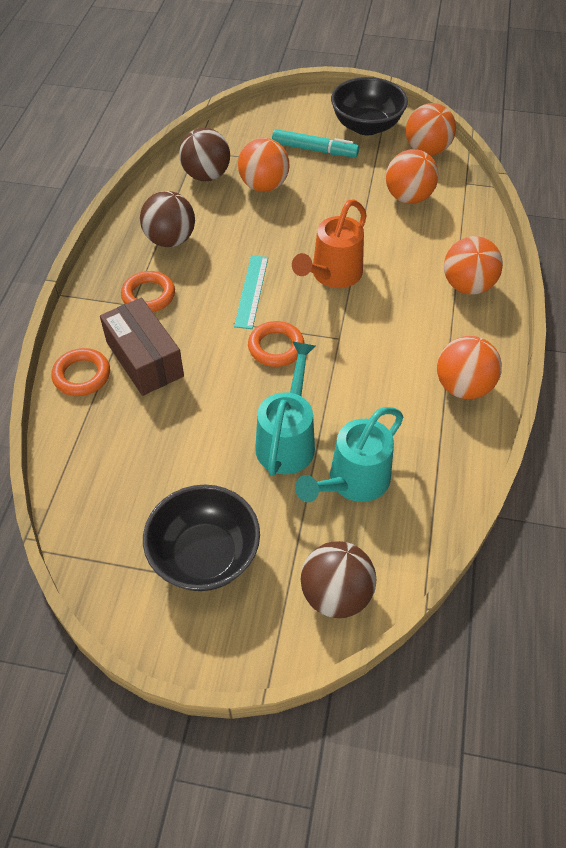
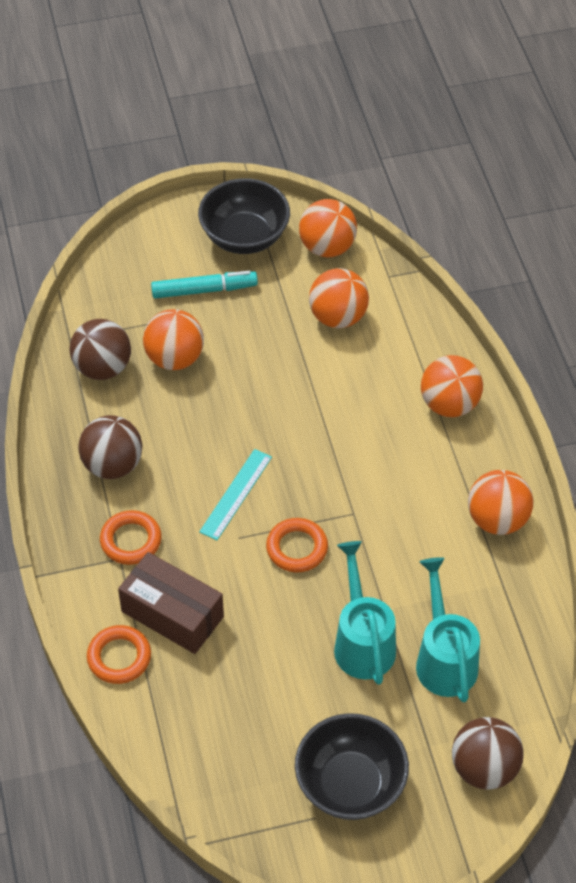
camera: 25 degrees left, 0 degrees up
(251, 291) = (236, 494): turquoise ruler -> turquoise ruler turned 45 degrees clockwise
(332, 275) = (308, 443): orange watering can -> none
(352, 482) = (444, 658): turquoise watering can -> turquoise watering can turned 150 degrees clockwise

